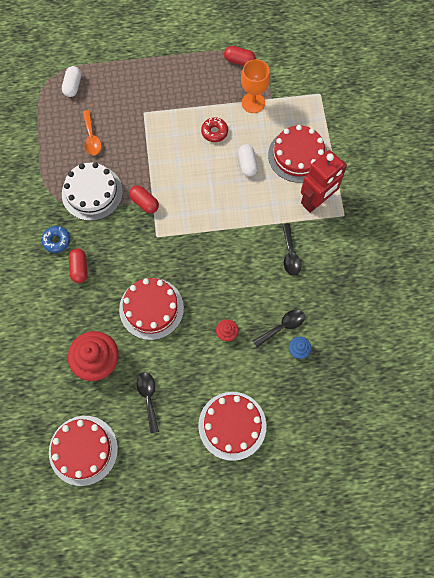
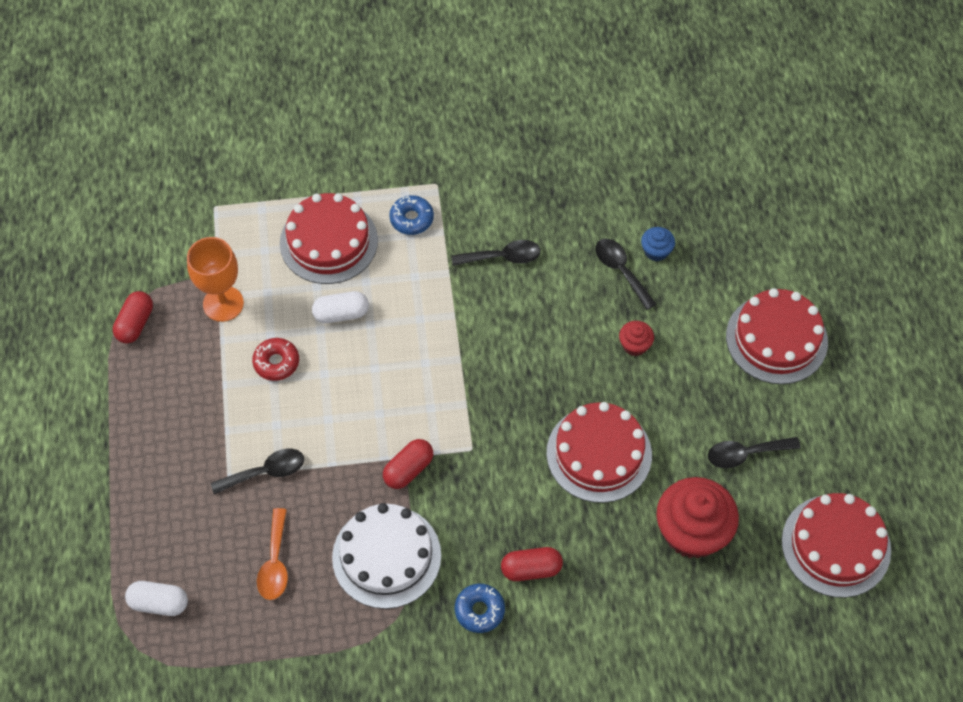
camera: 90 degrees left, 10 degrees down
(91, 138) = (275, 563): orange spoon -> orange spoon turned 105 degrees clockwise
(145, 130) = (266, 472): none -> black spoon
(316, 201) = (411, 219): red robot -> blue donut

